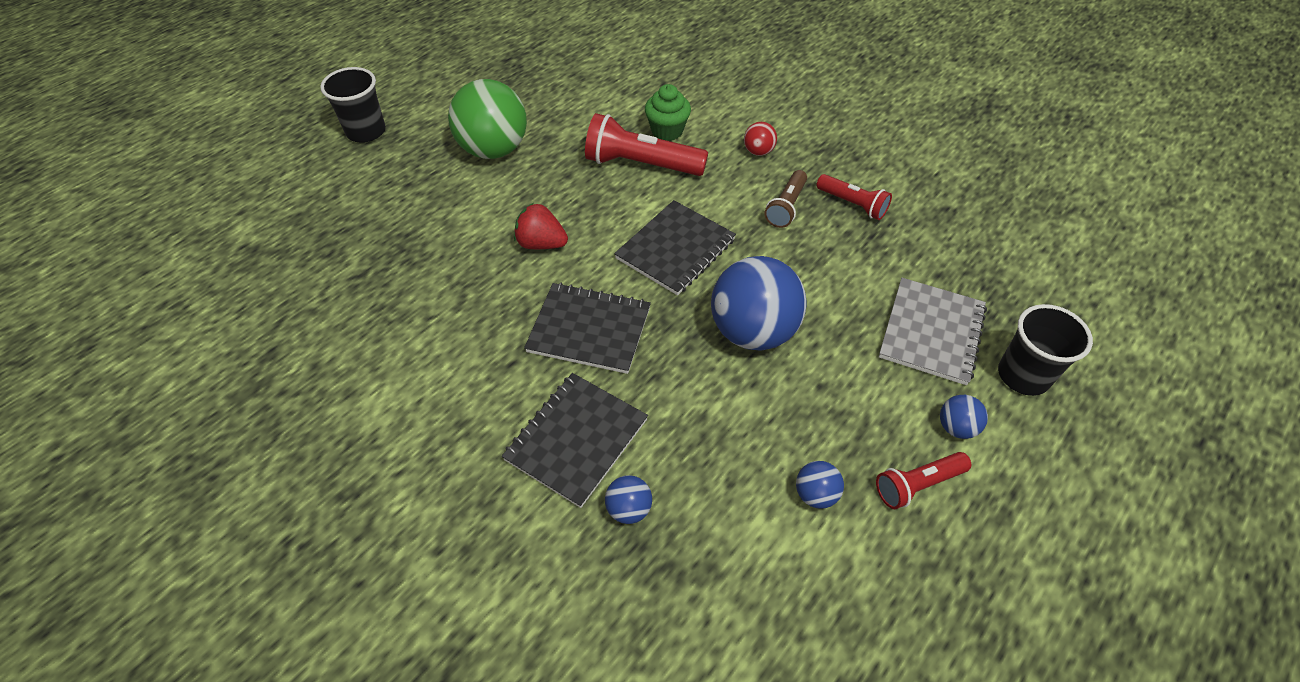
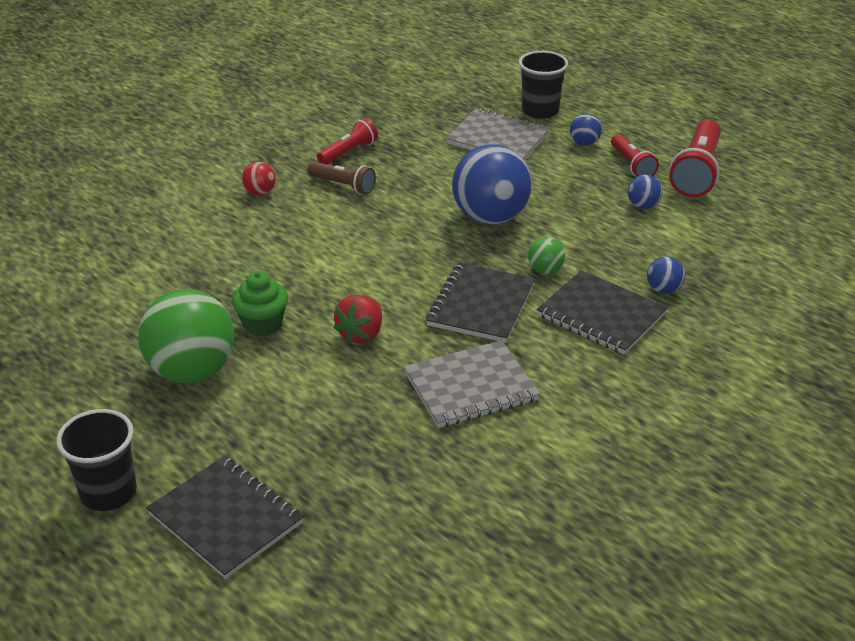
camera: 85 degrees left, 15 degrees down
(462, 327) = (471, 387): none -> grey notebook
(641, 164) = (255, 264): red flashlight -> red flashlight (697, 172)
(656, 385) = (545, 270): none -> green ball
(667, 131) = (205, 244): green cupcake -> green cupcake (262, 324)
(675, 249) = (386, 250): black notebook -> black notebook (226, 518)

